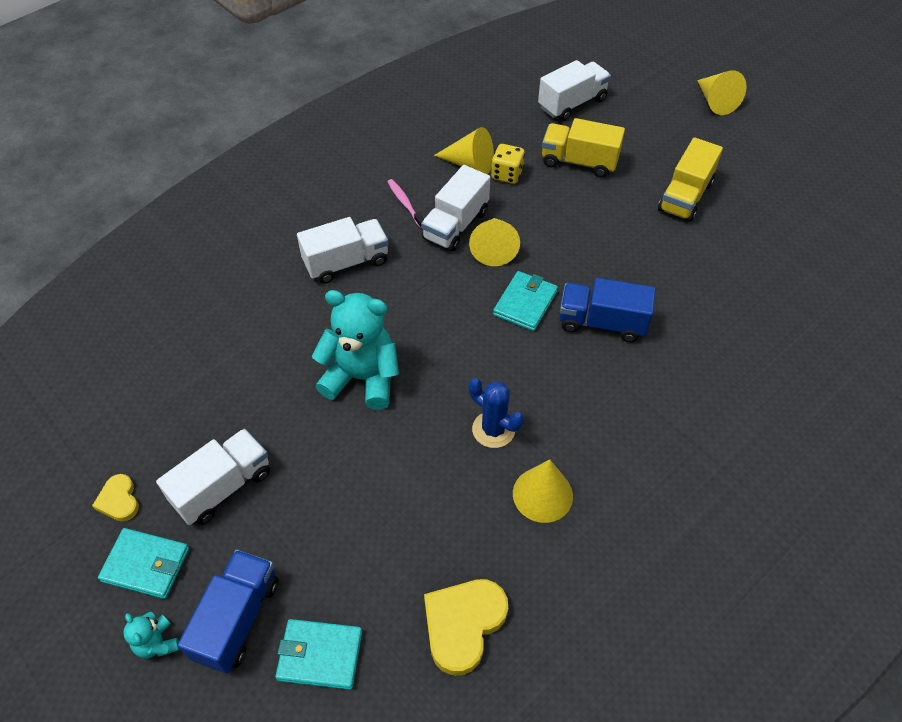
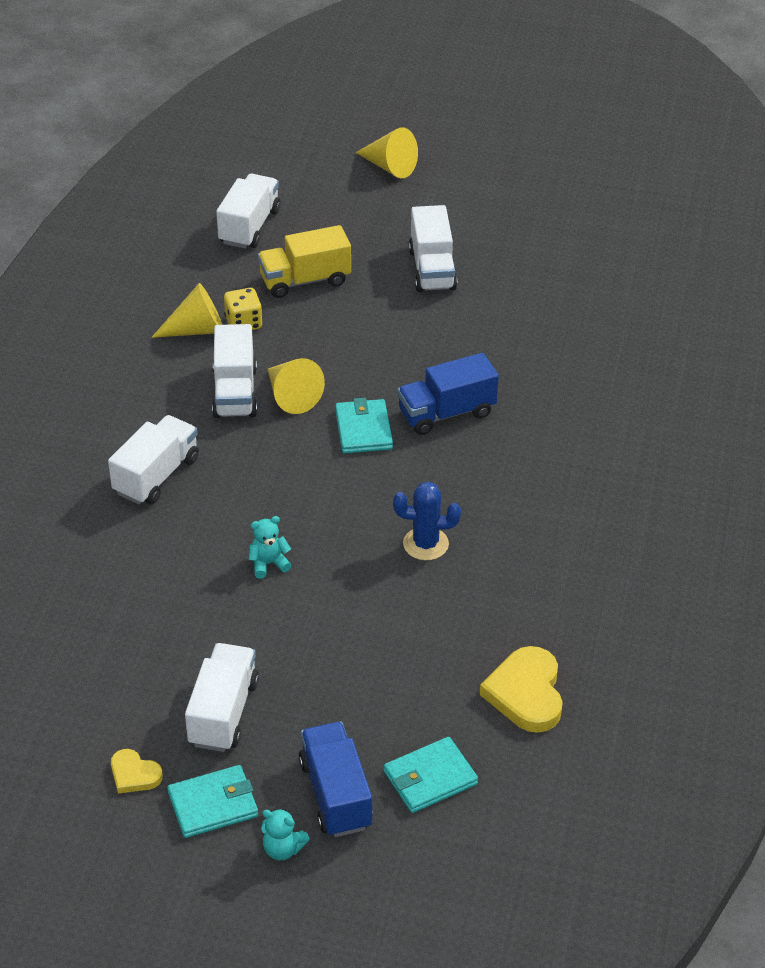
camera: 35 degrees left, 10 degrees down
(362, 378) = (268, 564): turquoise teddy bear -> turquoise teddy bear, size x0.45
(405, 203) = (164, 395): pink toothbrush -> none
(542, 494) = (509, 570): yellow cone -> none
(685, 197) = (432, 269): yellow truck -> white truck

